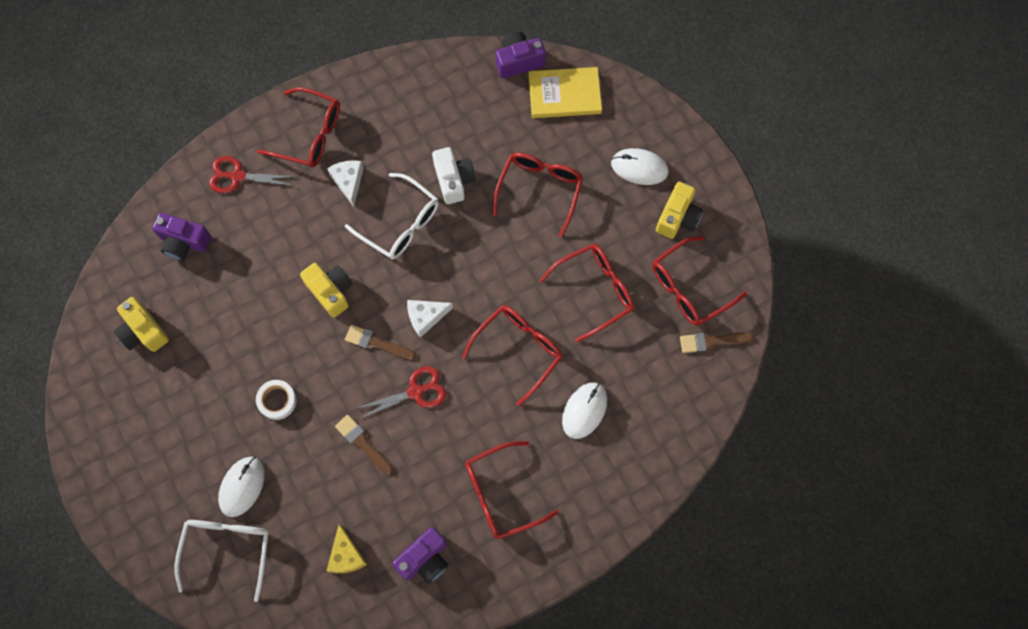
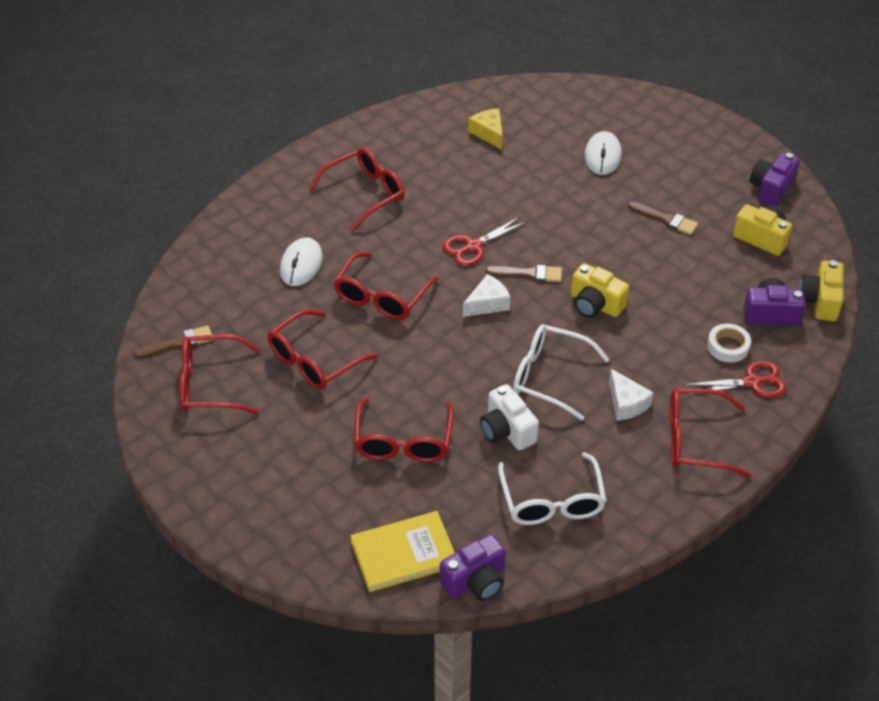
camera: 165 degrees right, 25 degrees down
(227, 549) = (592, 119): white glasses -> white glasses (552, 501)
(277, 400) = (603, 215): white tape -> white tape (728, 346)
(362, 443) = (508, 202): brown brush -> brown brush (665, 219)
(425, 559) = (419, 143): purple camera -> purple camera (771, 189)
(639, 168) = (289, 490): white mouse -> none
(677, 217) = (233, 448): yellow camera -> yellow camera (820, 301)
(689, 288) = (209, 384): red glasses -> red glasses turned 135 degrees counterclockwise

